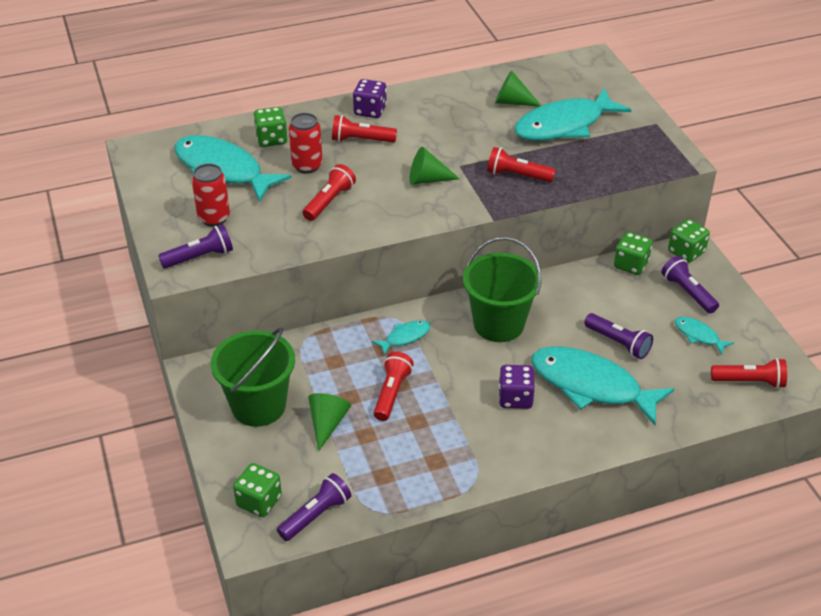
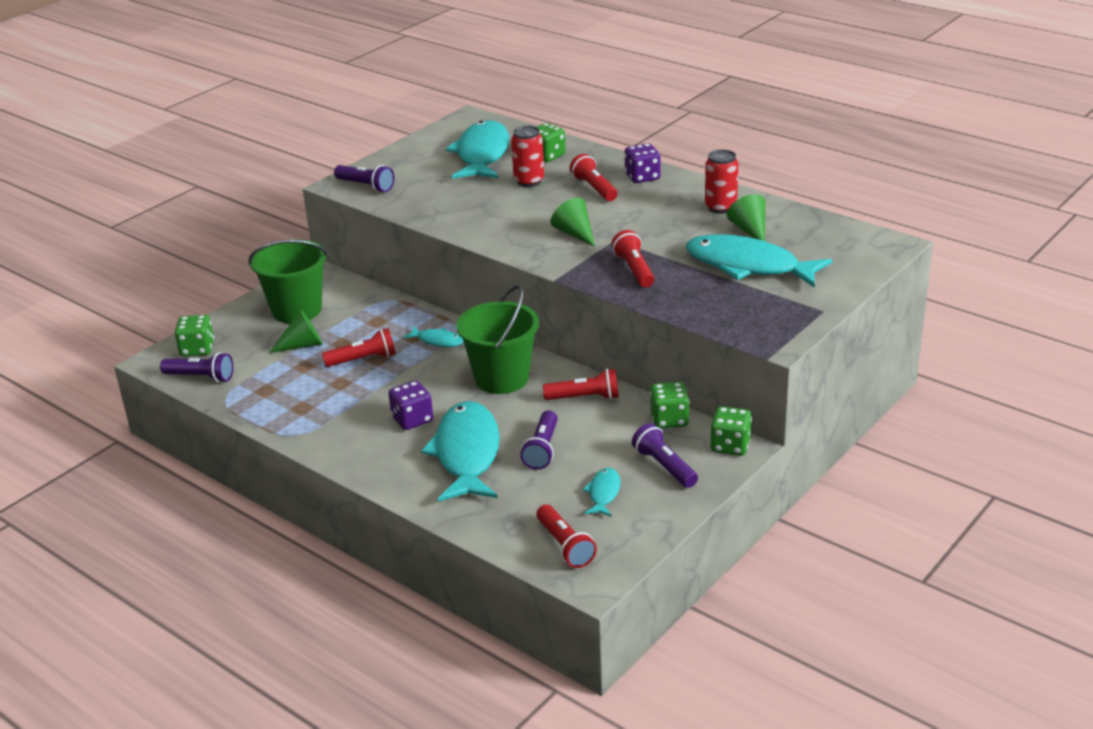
camera: 60 degrees right, 10 degrees down
(214, 218) = (418, 173): red can -> red can (720, 207)
(329, 201) = (492, 206): red flashlight -> red flashlight (585, 398)
(688, 292) = (664, 466): purple flashlight -> purple flashlight turned 60 degrees counterclockwise

